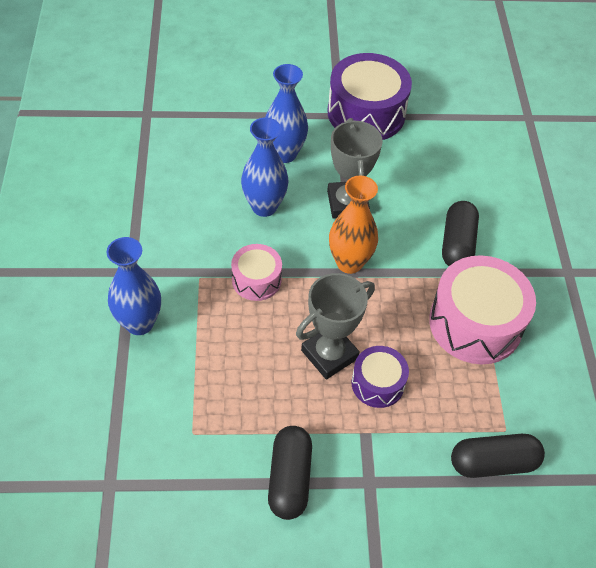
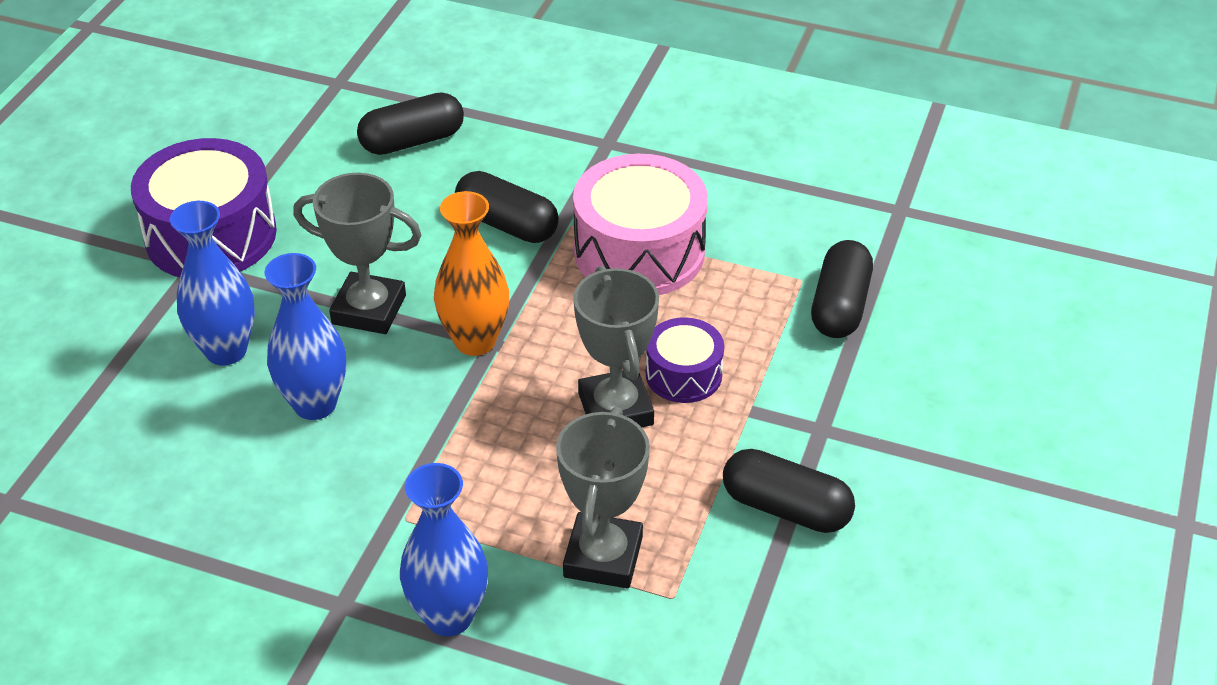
camera: 65 degrees left, 10 degrees down
(209, 385) = (603, 557): none -> grey trophy
(256, 280) = (447, 452): pink drum -> none
(501, 171) = (412, 141): none -> black capsule

